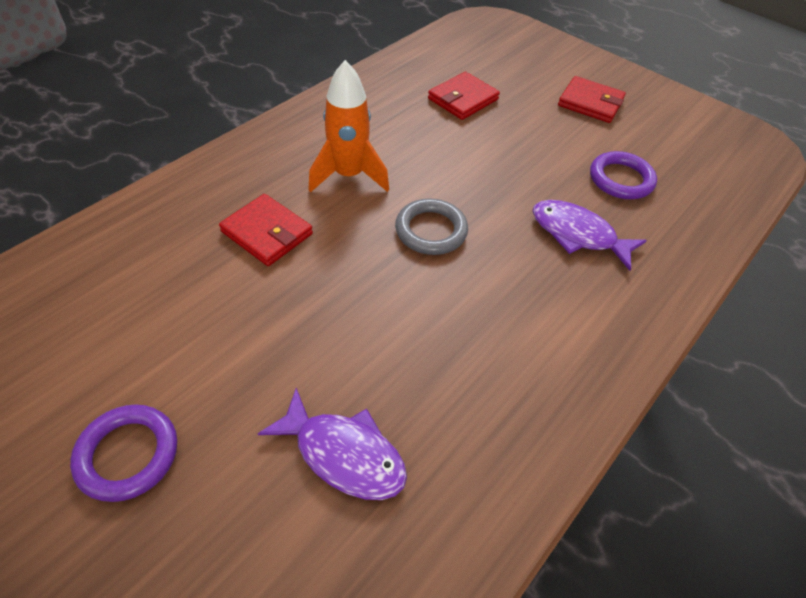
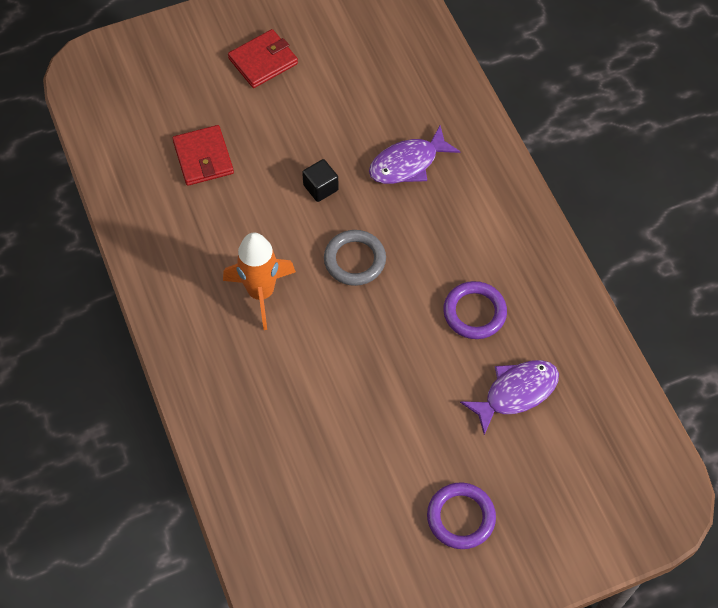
camera: 60 degrees left, 10 degrees up
(267, 233) = (299, 377): red wallet -> none
(494, 179) = (320, 188): none -> black cube
(621, 179) = (366, 99): purple ring -> purple ring (474, 312)

